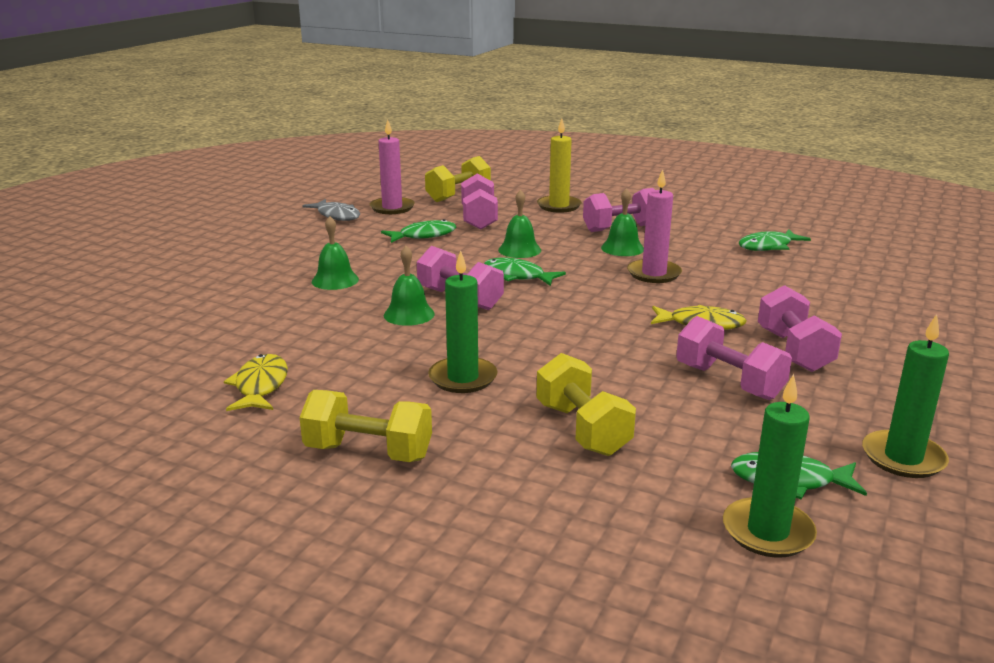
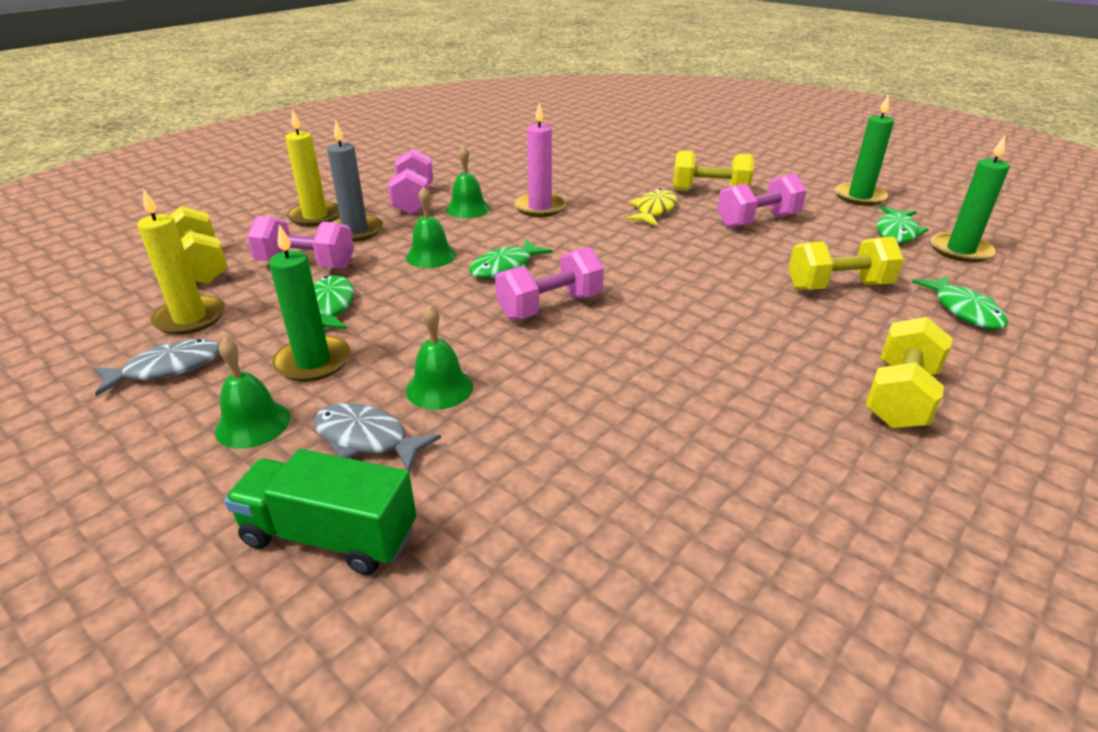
camera: 75 degrees left, 10 degrees up
(199, 277) = (330, 535): none -> green truck
(260, 386) = (756, 468): yellow fish -> none
(278, 271) = (367, 439): none -> grey fish
(392, 208) = (190, 318): pink candle -> yellow candle
(409, 314) = (578, 342): green bell -> green bell (253, 424)
(463, 378) = (744, 328): green candle -> green candle (313, 362)
(544, 221) = (355, 231): none -> grey candle
(768, 246) = (509, 158): green fish -> green fish (964, 310)
(794, 351) = (709, 192): pink dumbbell -> yellow dumbbell

